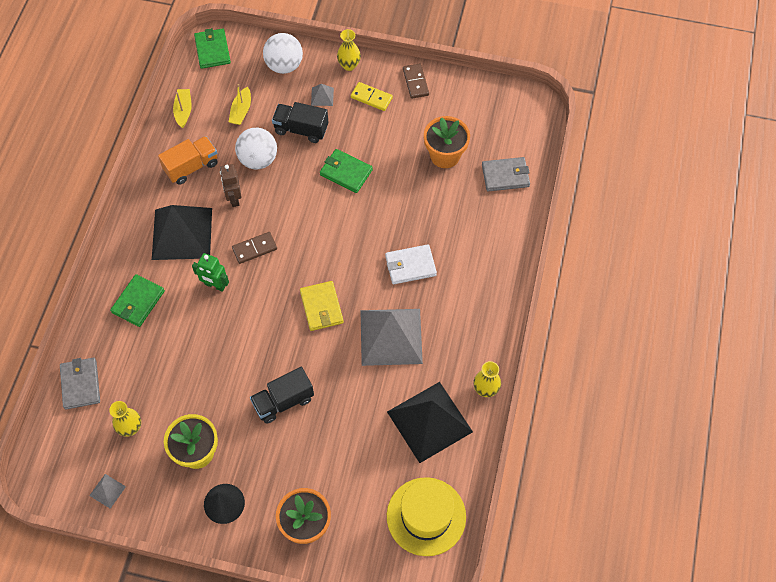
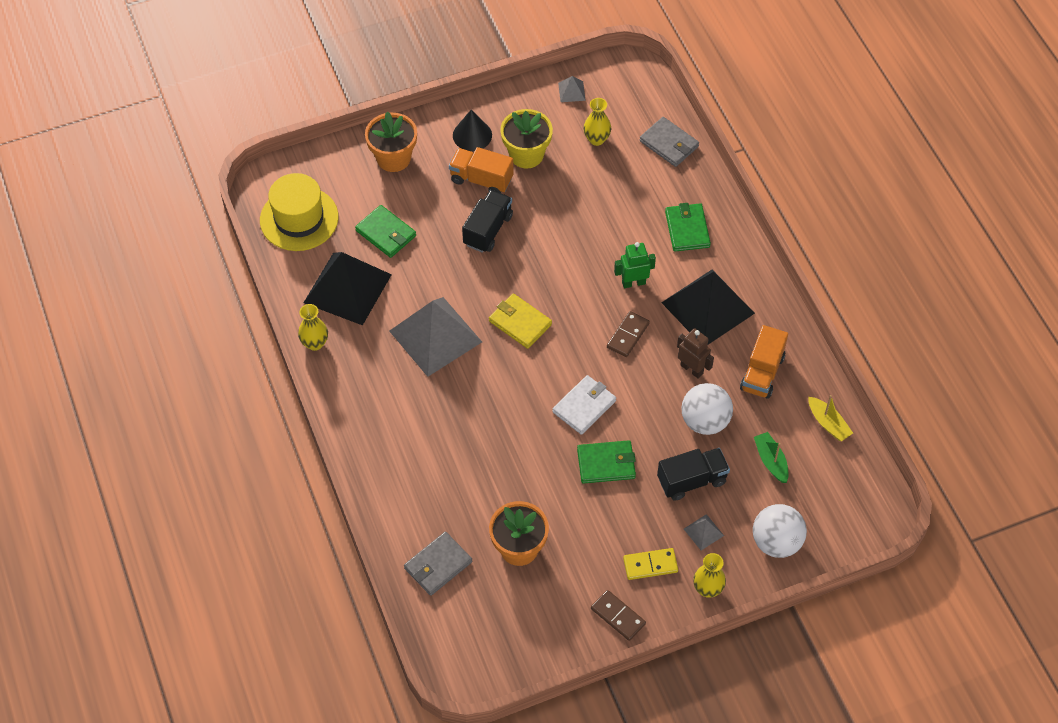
camera: 145 degrees right, 5 degrees down
(212, 50) = (868, 510): green wallet -> green wallet (386, 233)
(241, 111) = (771, 461): yellow boat -> green boat
(251, 452) = (481, 179): none -> orange truck
(410, 266) = (466, 410): white wallet -> white wallet (584, 406)

